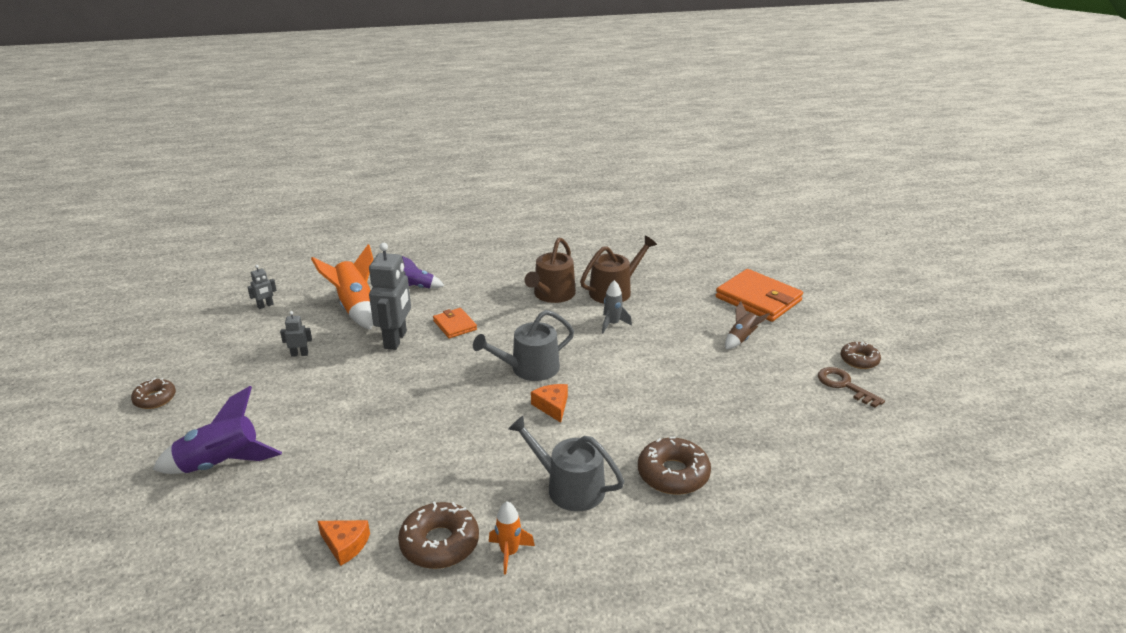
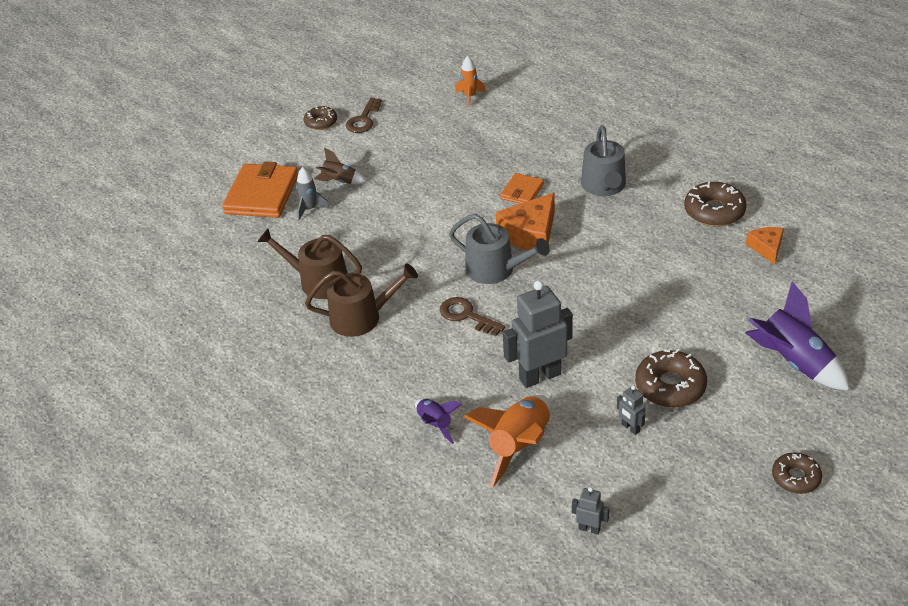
camera: 120 degrees left, 10 degrees up
(455, 325) = (477, 351): orange wallet -> orange wallet (522, 191)
(496, 335) = (466, 316): none -> brown key
(509, 553) = (685, 182): orange rocket -> orange rocket (470, 96)
(552, 406) = (530, 233): orange cheese -> orange cheese, size x1.70
(612, 324) = (381, 256): grey rocket -> grey rocket (310, 209)
(673, 474) = (542, 152): brown donut -> brown donut (670, 386)

